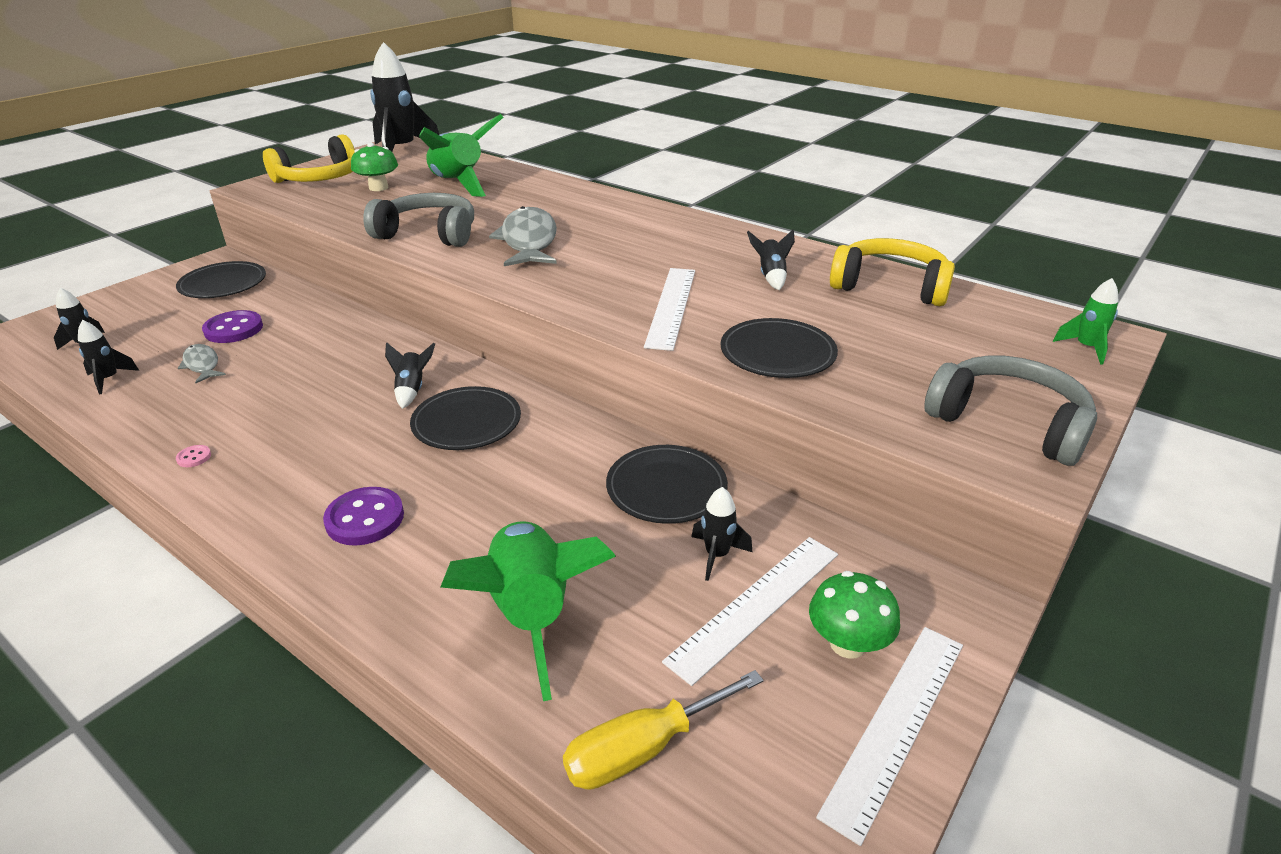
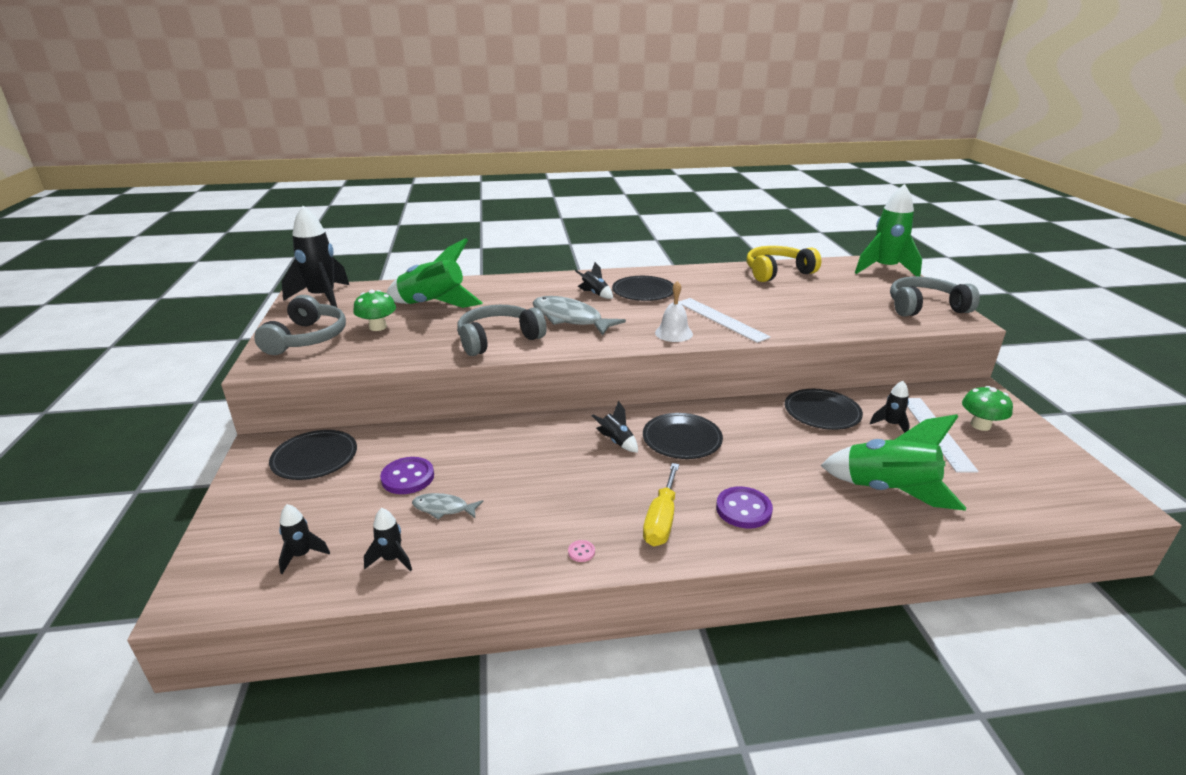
camera: 45 degrees left, 5 degrees down
(320, 178) = (307, 338): yellow headphones -> grey headphones
(584, 297) = (673, 333): none -> white bell
(643, 749) = (1009, 501): yellow screwdriver -> yellow screwdriver (661, 520)
(771, 276) = (726, 287): black rocket -> black rocket (595, 294)
(777, 353) = (806, 319): black plate -> black plate (643, 291)
(895, 724) = (1036, 439): white ruler -> none
(1086, 348) = (884, 269): green rocket -> green rocket, size x2.15

